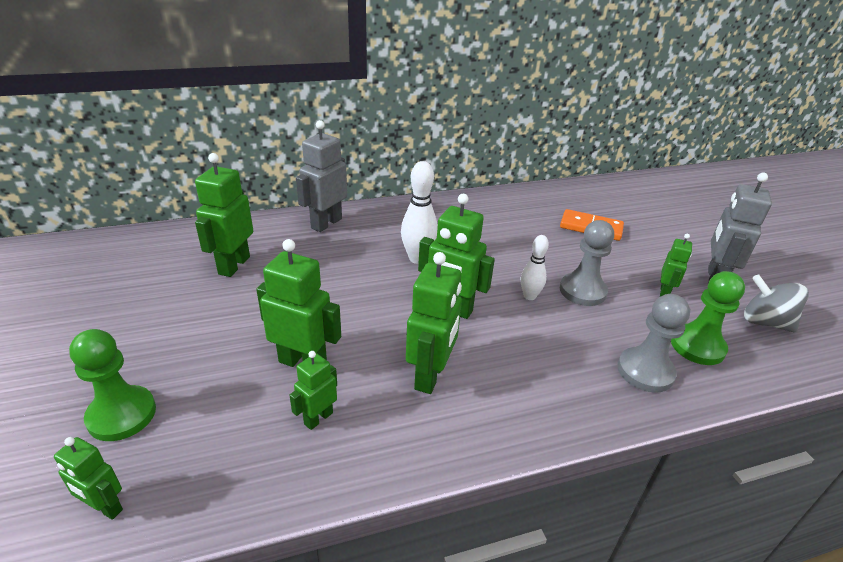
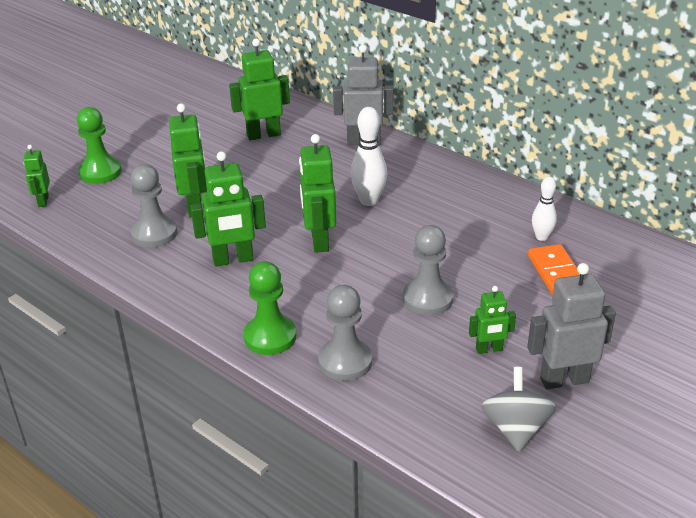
camera: 60 degrees right, 0 degrees up
(318, 418) = (154, 233): green robot -> grey pawn
(529, 296) = (383, 272): white bowling pin -> white bowling pin (541, 237)
(697, 346) = (417, 386): green pawn -> green pawn (270, 337)

